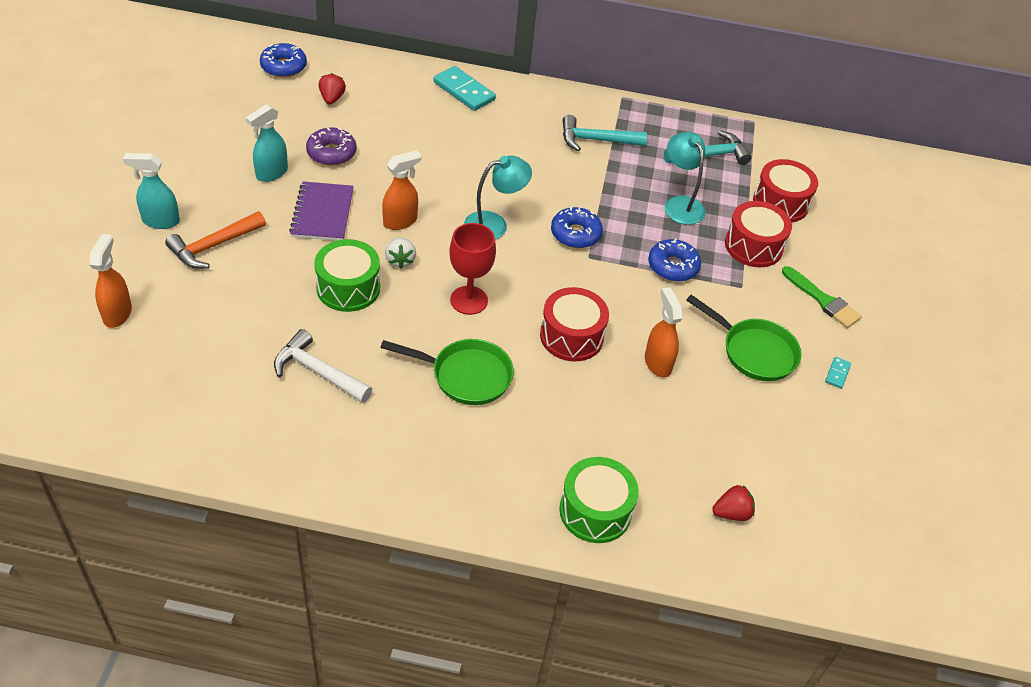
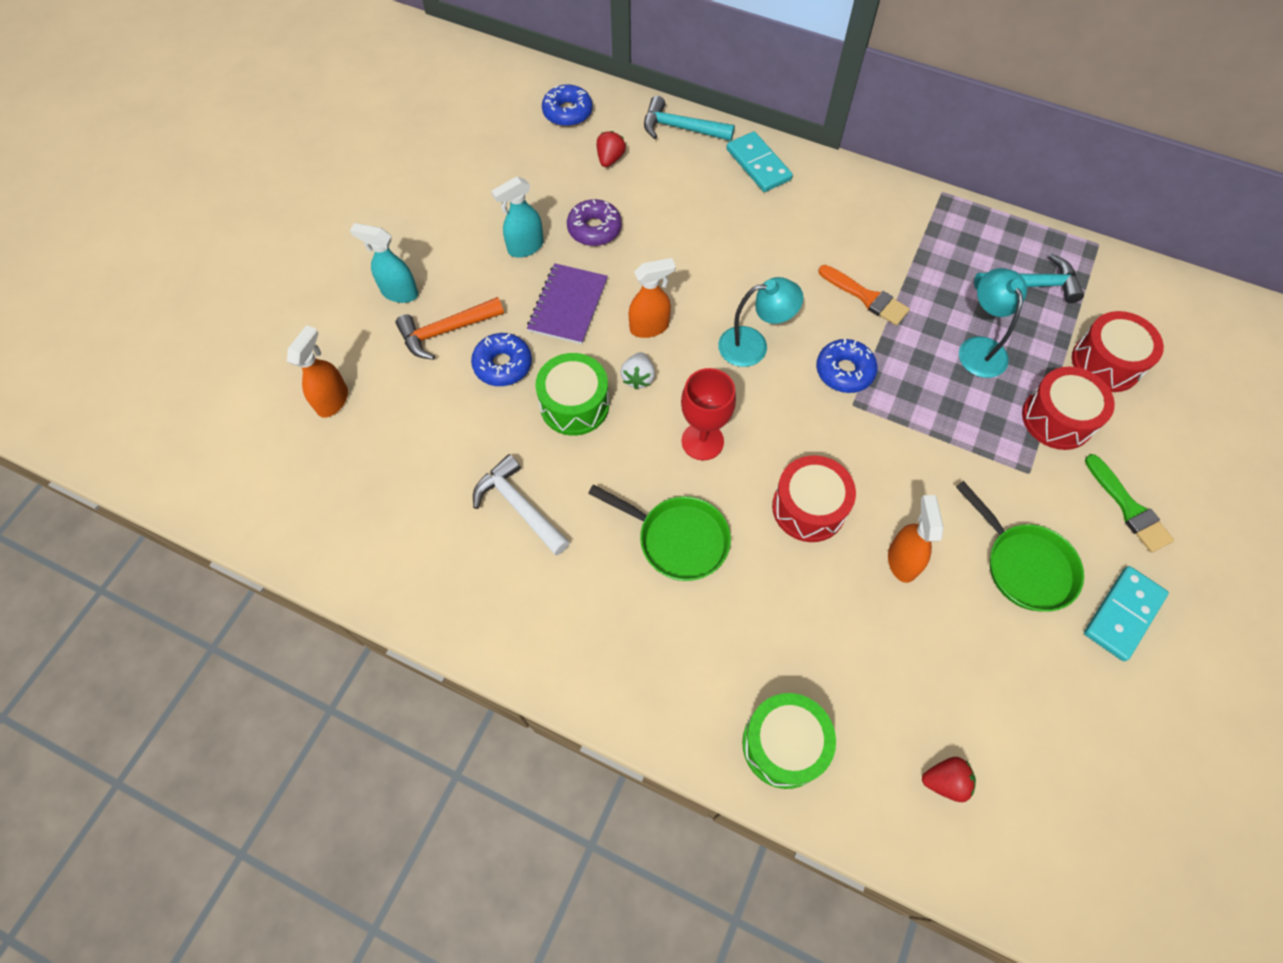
camera: 20 degrees right, 15 degrees up
(580, 178) = (866, 297): none -> orange brush
(595, 140) = (897, 247): turquoise hammer -> turquoise hammer (680, 128)
(673, 266) = (951, 432): blue donut -> blue donut (503, 365)
(837, 373) = (1123, 614): turquoise domino -> turquoise domino, size x2.11

